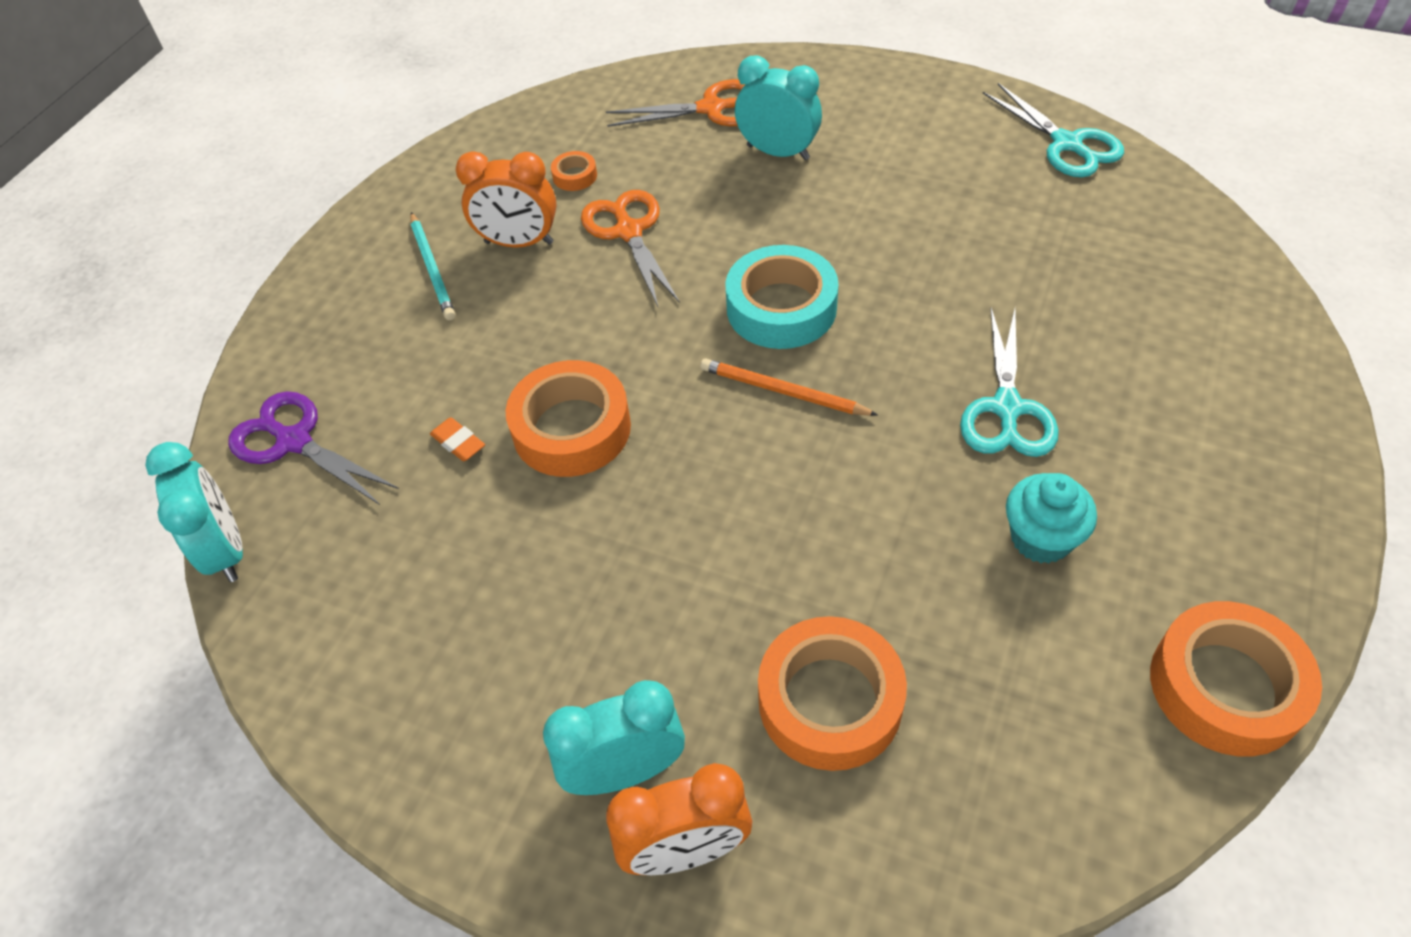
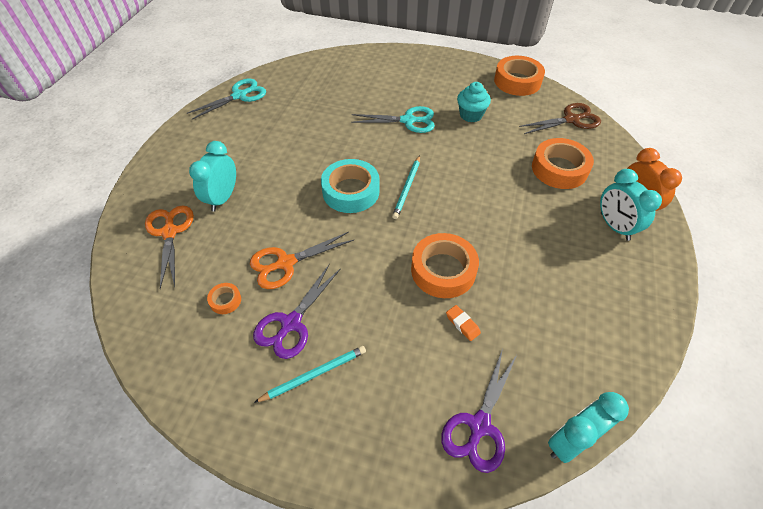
camera: 100 degrees left, 0 degrees up
(458, 442) = (462, 324): orange eraser -> orange eraser turned 75 degrees counterclockwise
(519, 243) = (291, 323): orange clock -> purple scissors
(783, 391) = (407, 188): orange pencil -> turquoise pencil
(1043, 794) = (571, 119): none -> brown scissors

